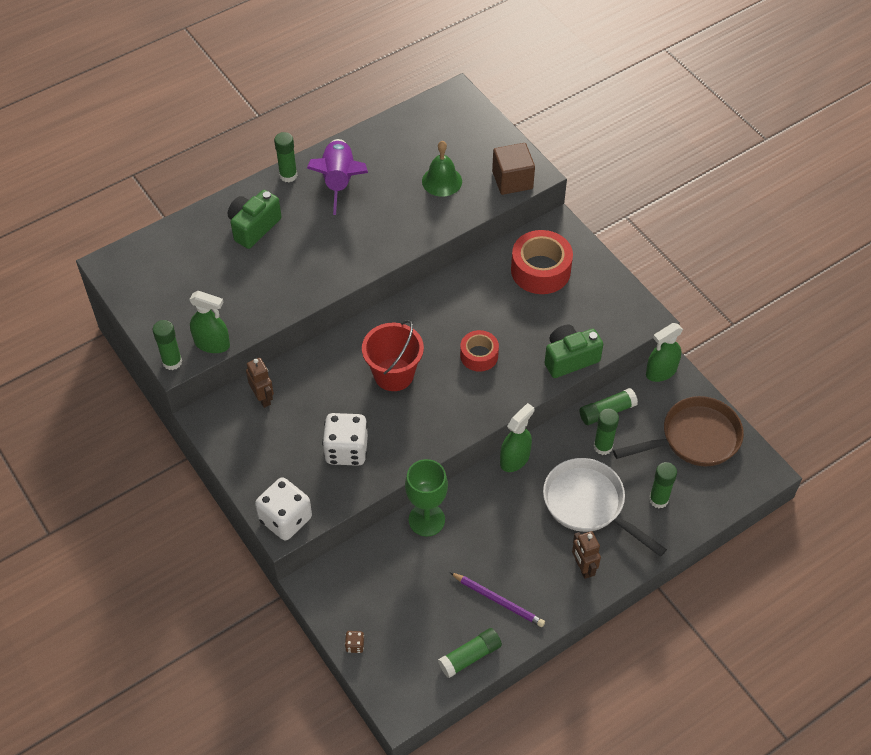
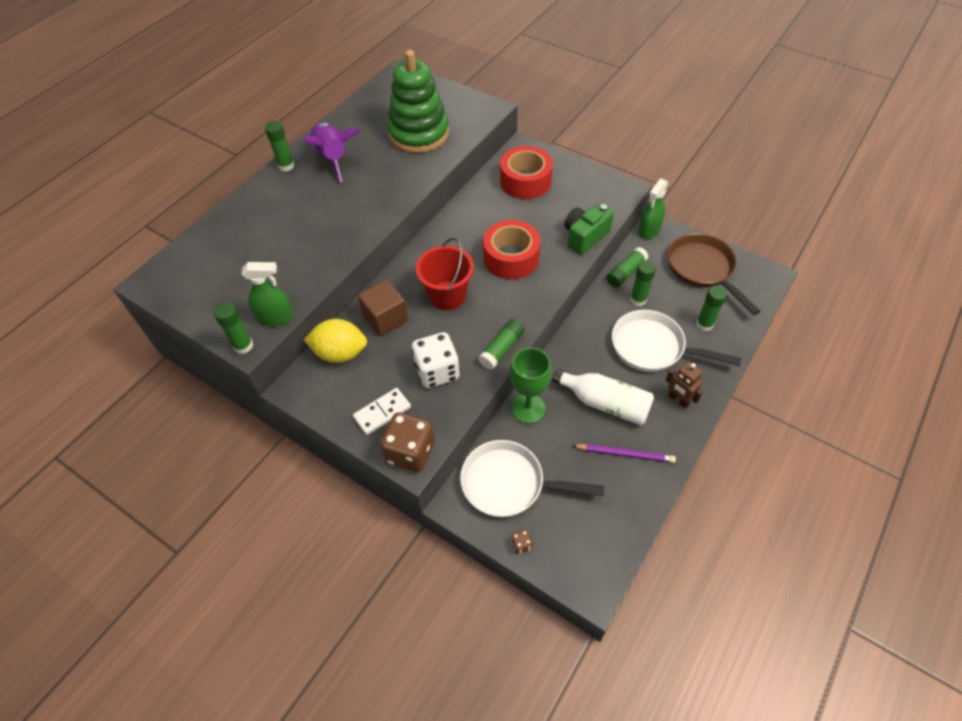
camera: 20 degrees left, 0 degrees up
(254, 227) = (273, 213): green camera -> none
(263, 398) = (340, 353): brown robot -> yellow lemon
(277, 471) = (382, 412): none -> white domino
(285, 519) = (410, 452): white dice -> brown dice
(371, 586) = (509, 484): none -> white pan
(442, 181) = (419, 134): green bell -> green stacking toy
(470, 656) = (628, 513): green glue stick -> green glue stick (502, 349)
(479, 355) = (511, 258): red tape -> red tape, size x1.64
(506, 543) = (605, 403): none -> white bottle
(512, 180) = (475, 117): brown cube -> brown cube (385, 318)
(515, 459) = (574, 333): green spray bottle -> none
(694, 438) = (703, 270): brown pan -> brown pan turned 75 degrees counterclockwise

